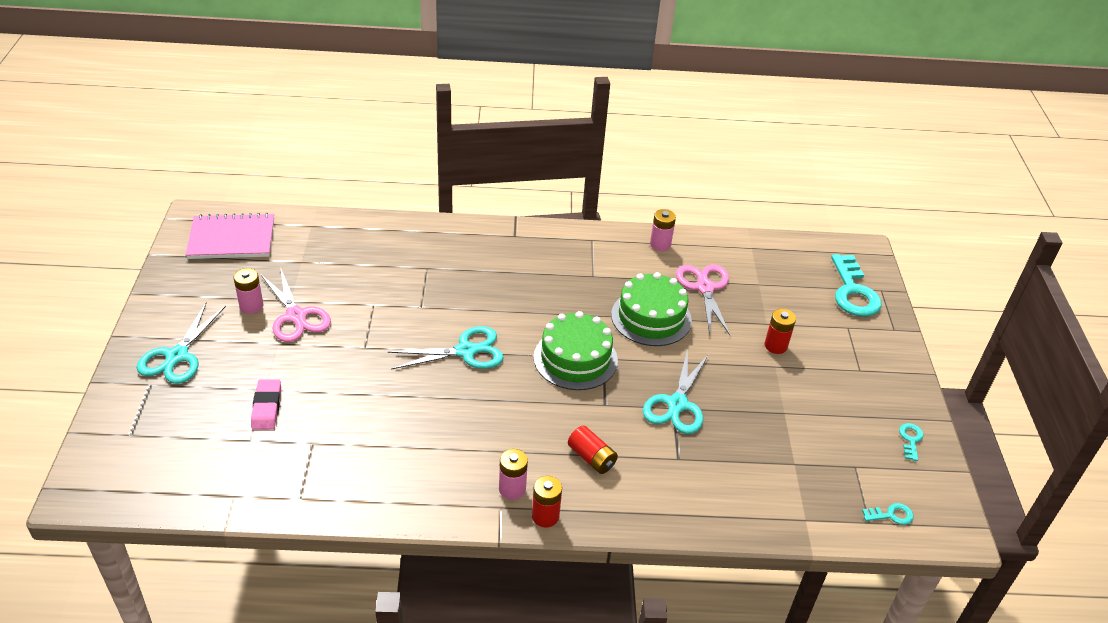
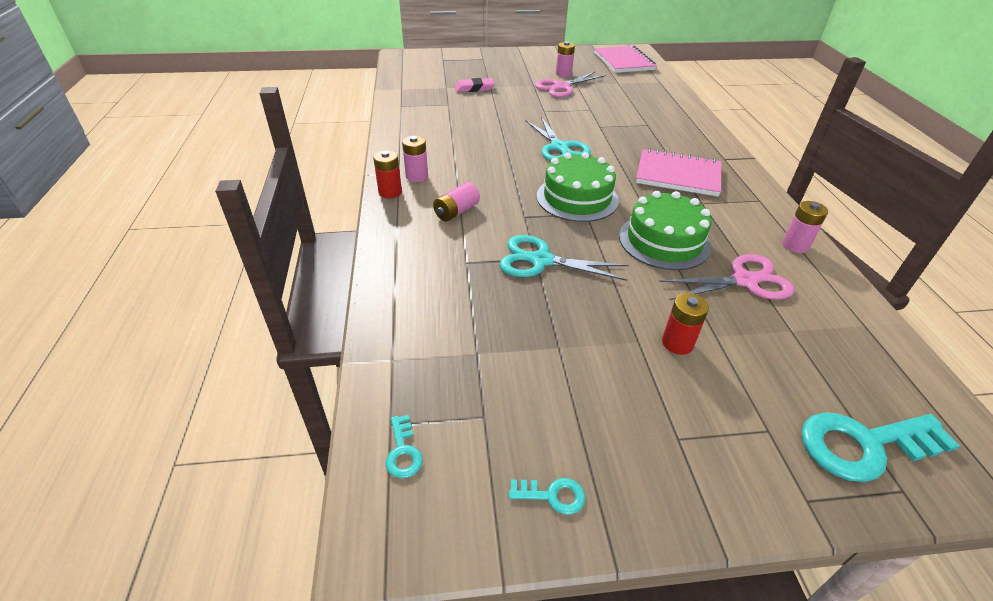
camera: 85 degrees right, 0 degrees up
(177, 356) = (508, 62): turquoise scissors -> none
(541, 277) = (678, 175): none -> pink notebook
(591, 458) = (456, 211): red battery -> pink battery

